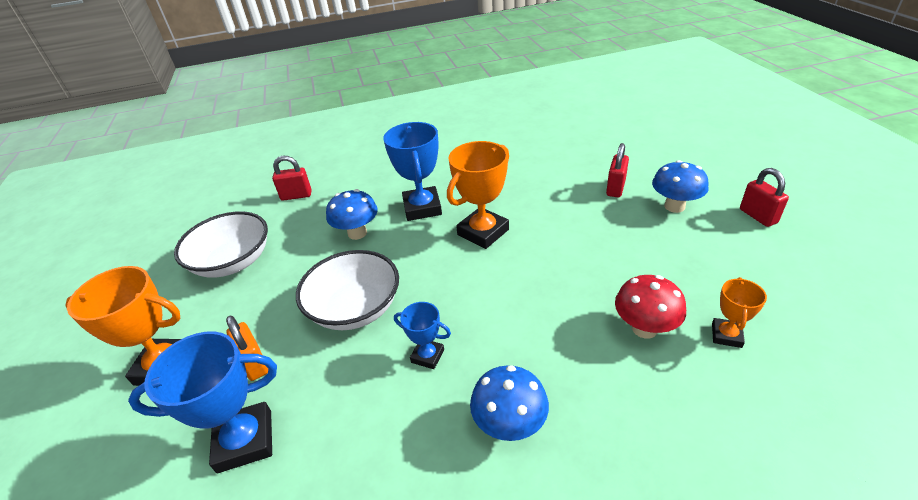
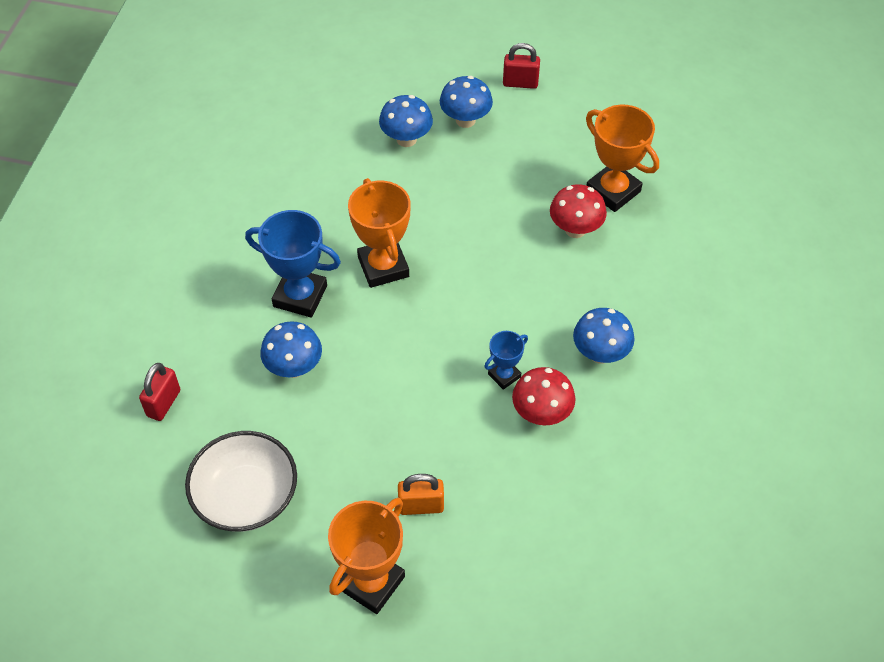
camera: 65 degrees left, 15 degrees up
(245, 441) = (503, 530): blue trophy -> none
(355, 308) = (409, 407): white bowl -> none
(400, 407) = (541, 413): none -> red mushroom
(615, 188) = (406, 139): red padlock -> blue mushroom
(726, 335) = (613, 191): orange trophy -> orange trophy, size x1.85

